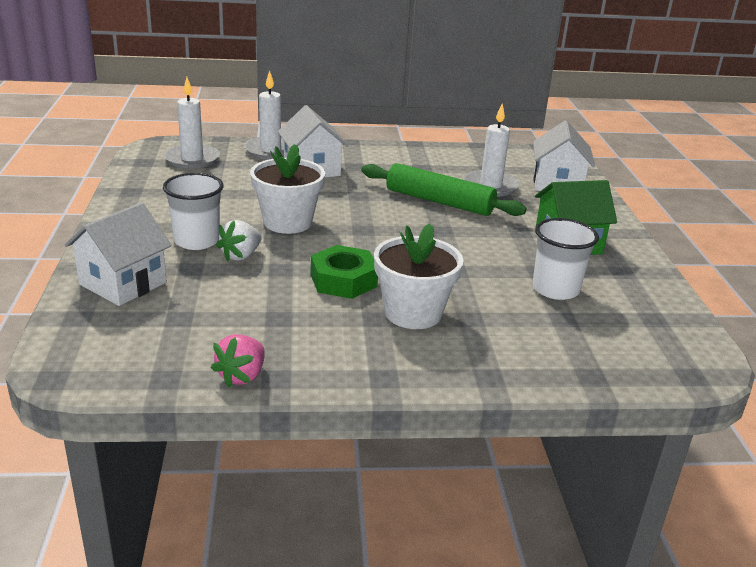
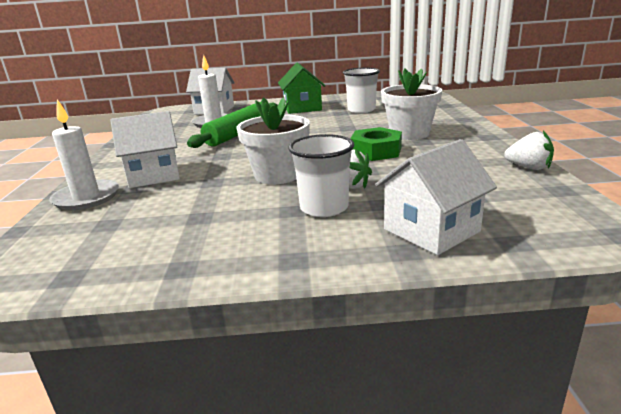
camera: 85 degrees left, 5 degrees down
(123, 283) = (431, 230): white house -> white house turned 75 degrees counterclockwise
(192, 159) = (83, 240): white candle -> none
(242, 376) = (528, 167): pink strawberry -> white strawberry

